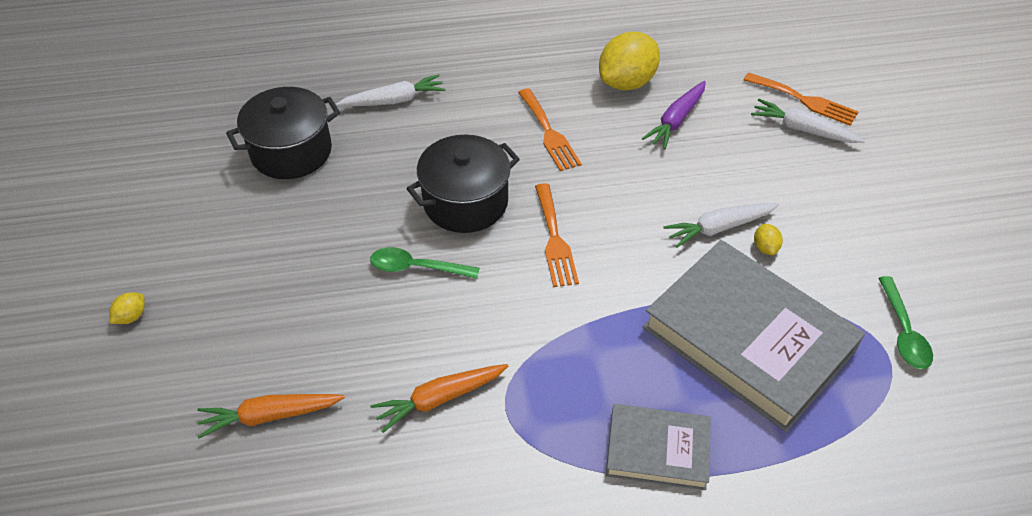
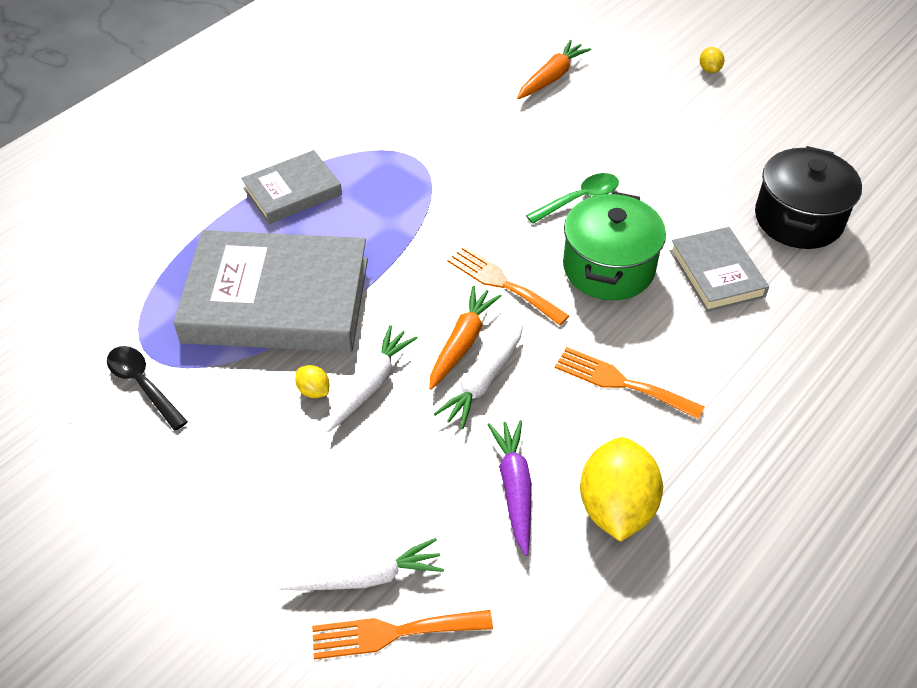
camera: 140 degrees right, 0 degrees up
(394, 100) = (799, 320): white carrot -> white carrot (482, 382)
(400, 154) = (716, 273): none -> grey book
(439, 399) = (463, 139): orange carrot -> orange carrot (462, 342)
(465, 202) = (608, 268): black pot -> green pot
(903, 331) = (143, 385): green spoon -> black spoon

